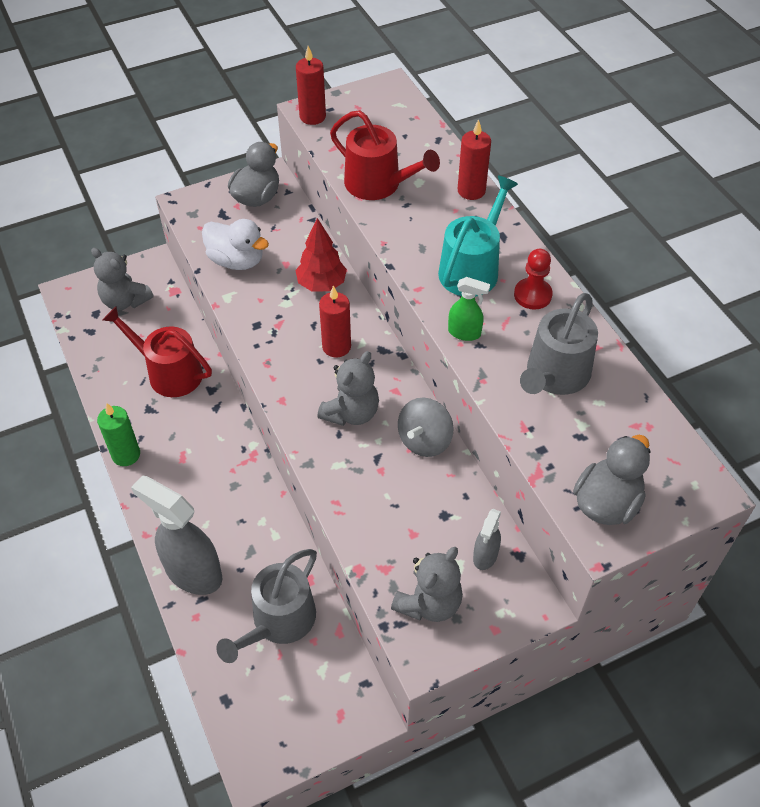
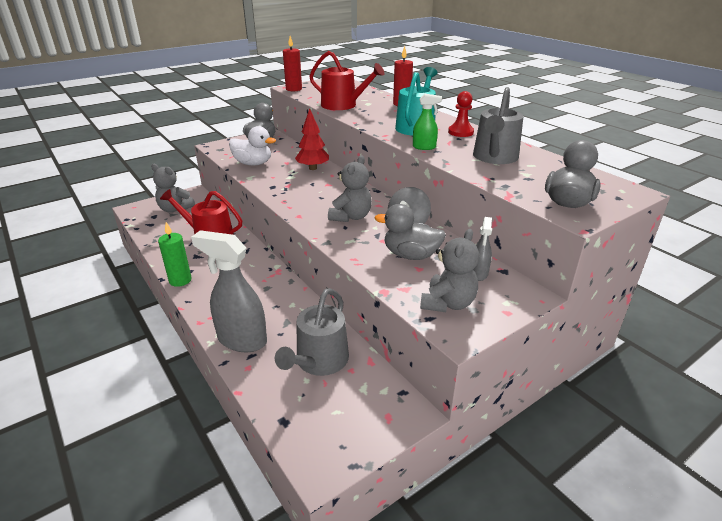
camera: 10 degrees left, 20 degrees down
(336, 347) = (331, 191): red candle -> none
(410, 506) = (411, 255): none -> grey duck

